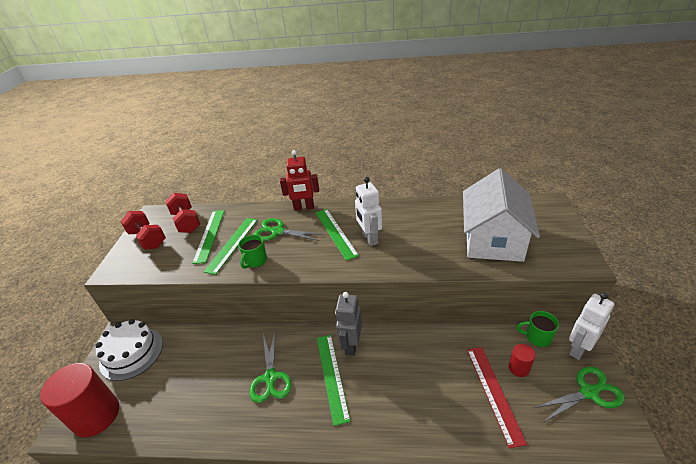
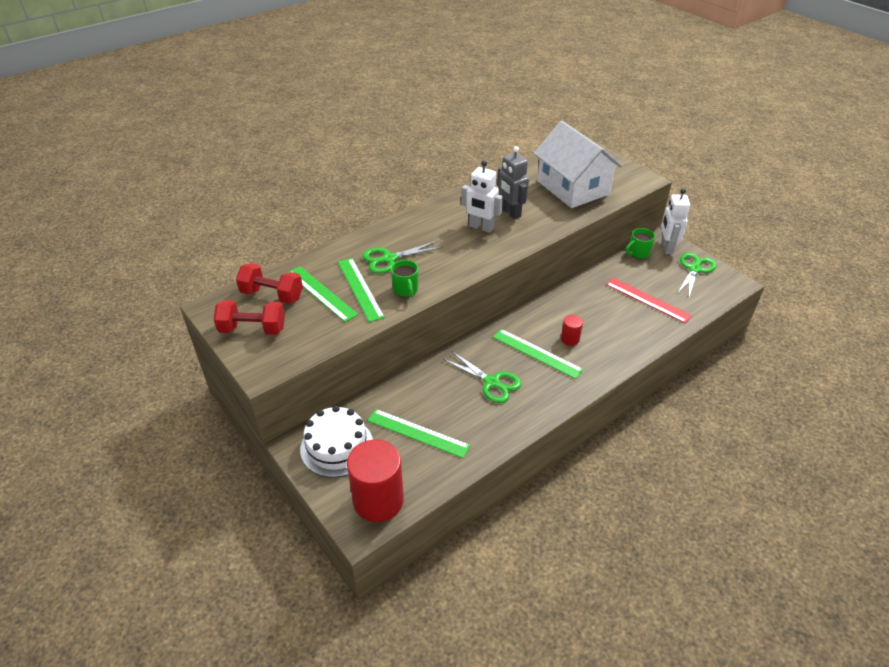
camera: 45 degrees left, 5 degrees up
(304, 208) = (384, 229): red robot -> none
(335, 233) = (446, 236): green ruler -> green ruler (418, 433)
(351, 345) = (525, 326): grey robot -> grey robot (510, 212)
(519, 368) = (646, 277): red cylinder -> red cylinder (570, 339)

